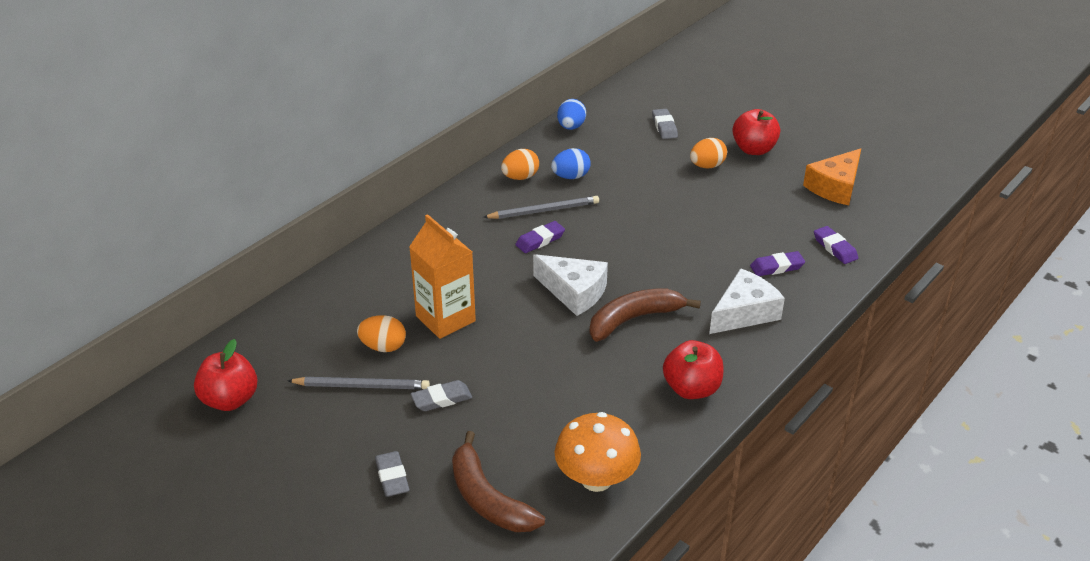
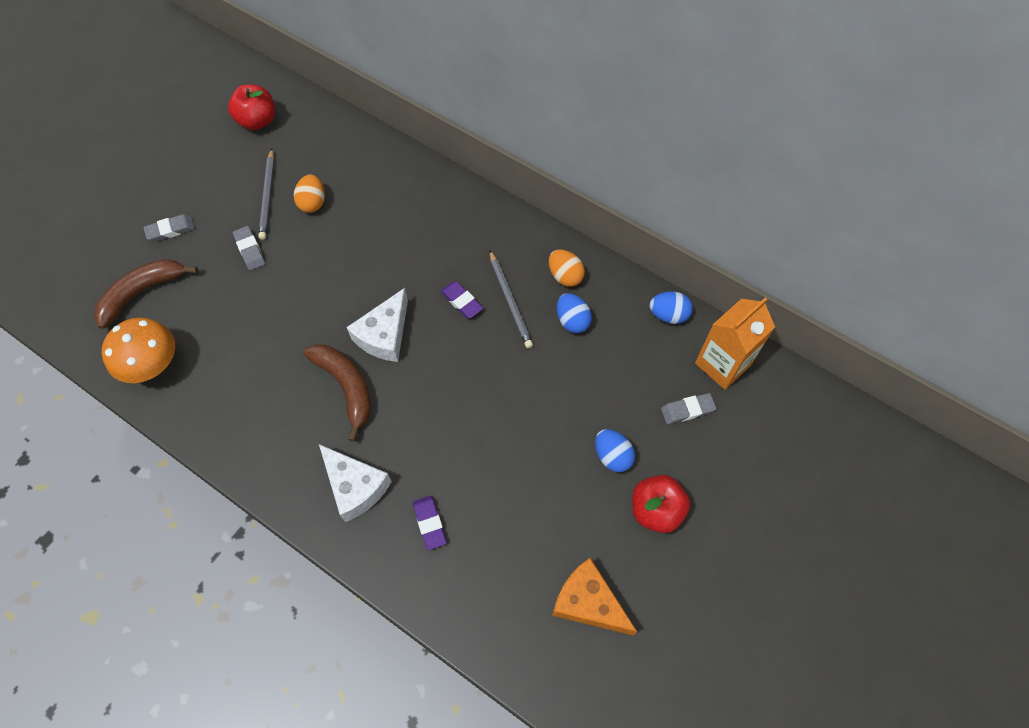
camera: 85 degrees right, 25 degrees up
(445, 319) = (347, 240): orange carton -> orange carton (722, 364)
(691, 389) = (250, 437): red apple -> none
(707, 166) = (612, 456): orange egg -> blue egg
(835, 248) = (467, 590): purple eraser -> none

